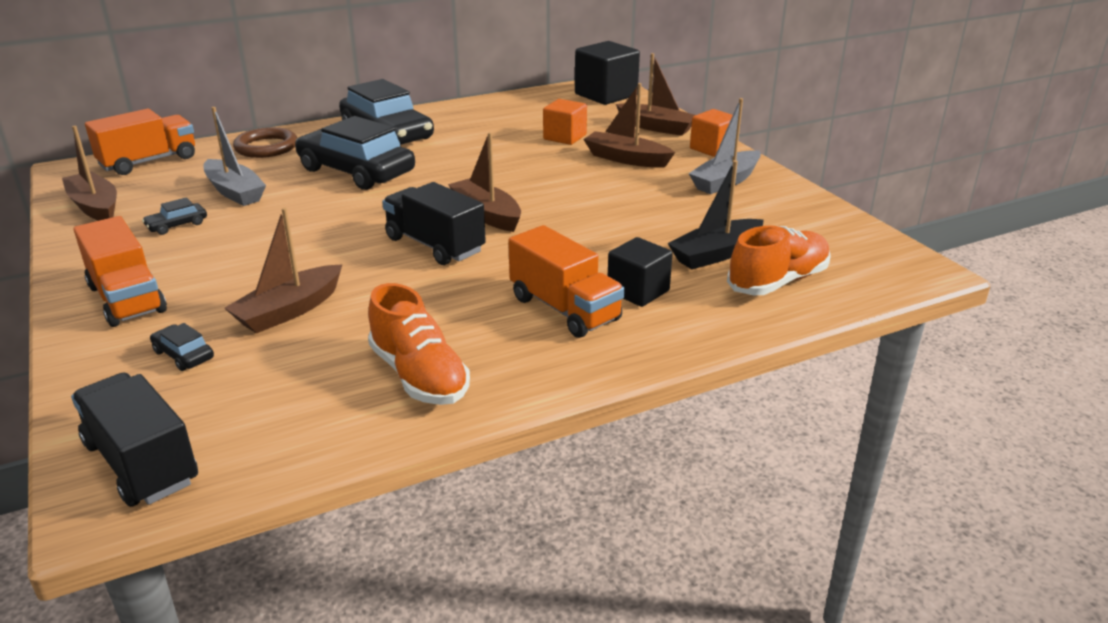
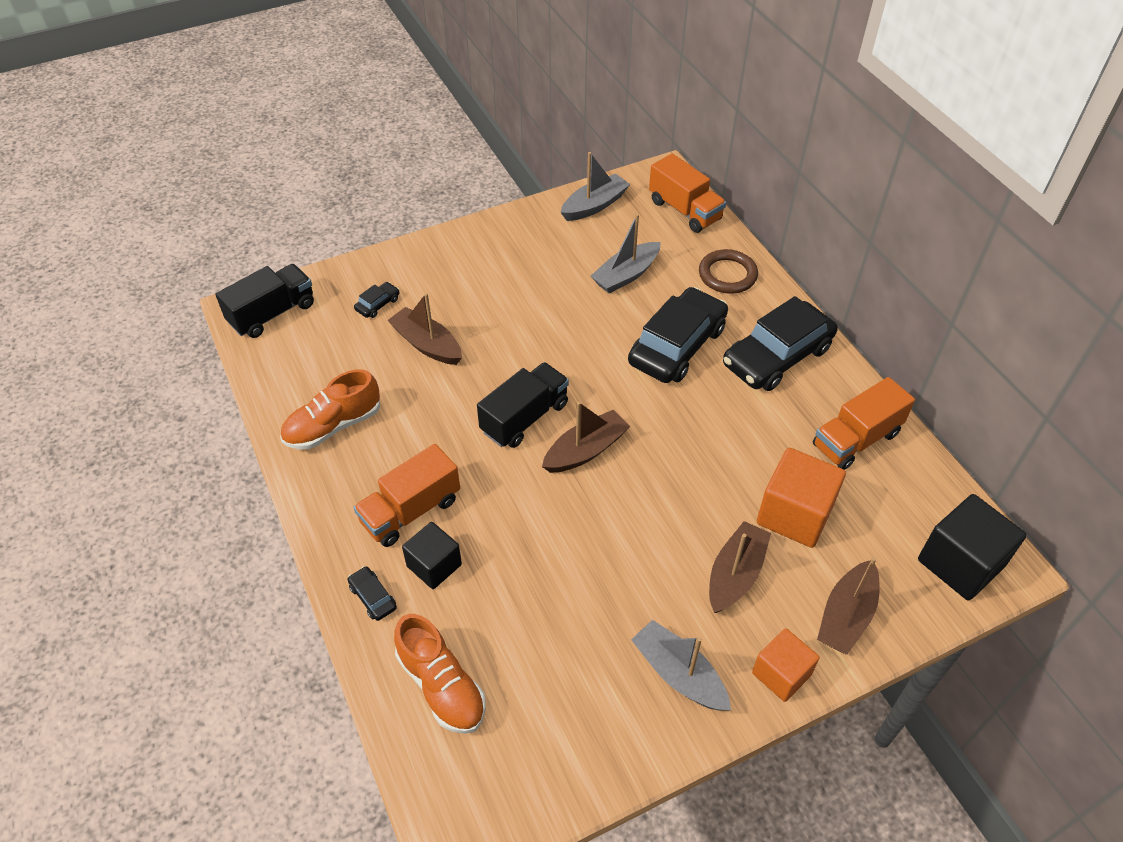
camera: 90 degrees right, 20 degrees up
(95, 207) = (594, 205): brown boat -> grey boat
(127, 299) = (451, 260): orange truck -> orange truck (856, 439)
(177, 225) = (563, 256): black car -> black car (373, 597)
(565, 137) = (794, 514): orange cube -> orange cube, size x1.57
(716, 254) = (499, 638): black boat -> none

